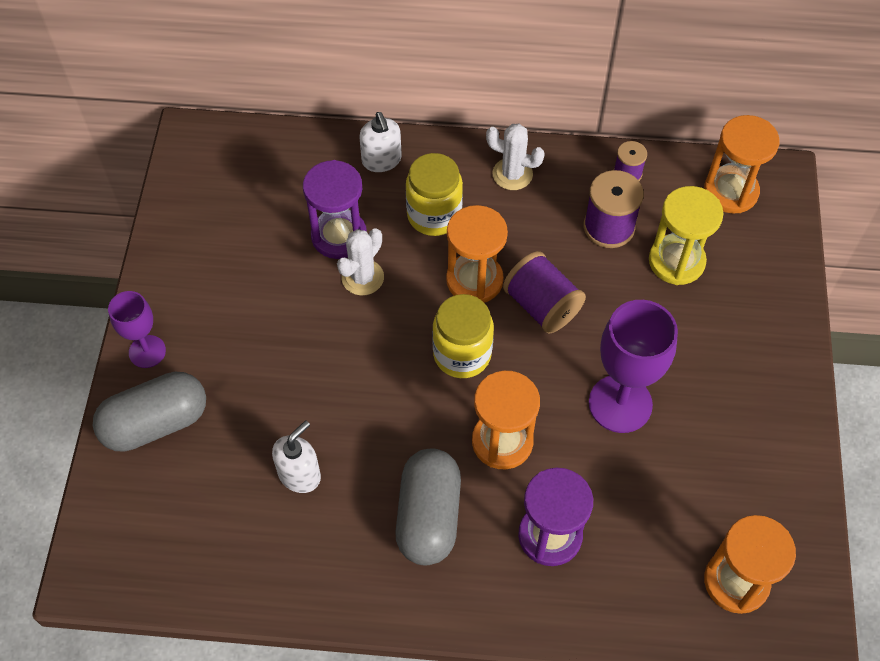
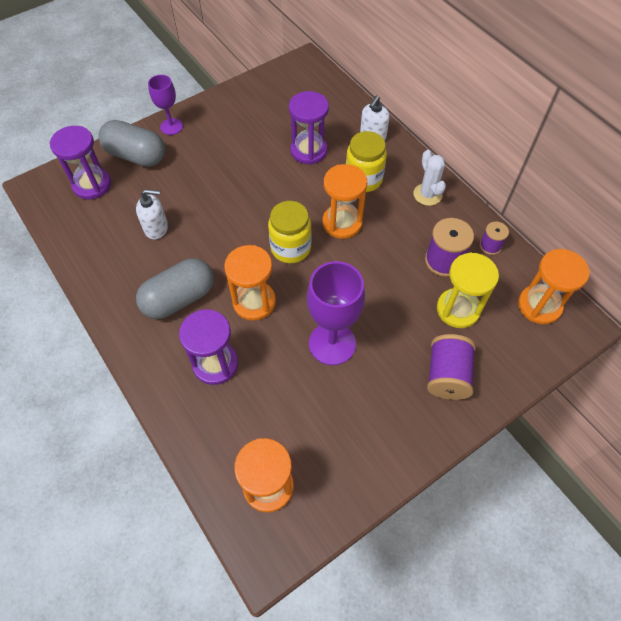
camera: 50 degrees right, 0 degrees up
(154, 505) = (92, 185): none -> purple hourglass
(362, 277) = (294, 176): white cactus -> none
(541, 305) = (358, 263): purple spool -> purple spool (447, 375)

